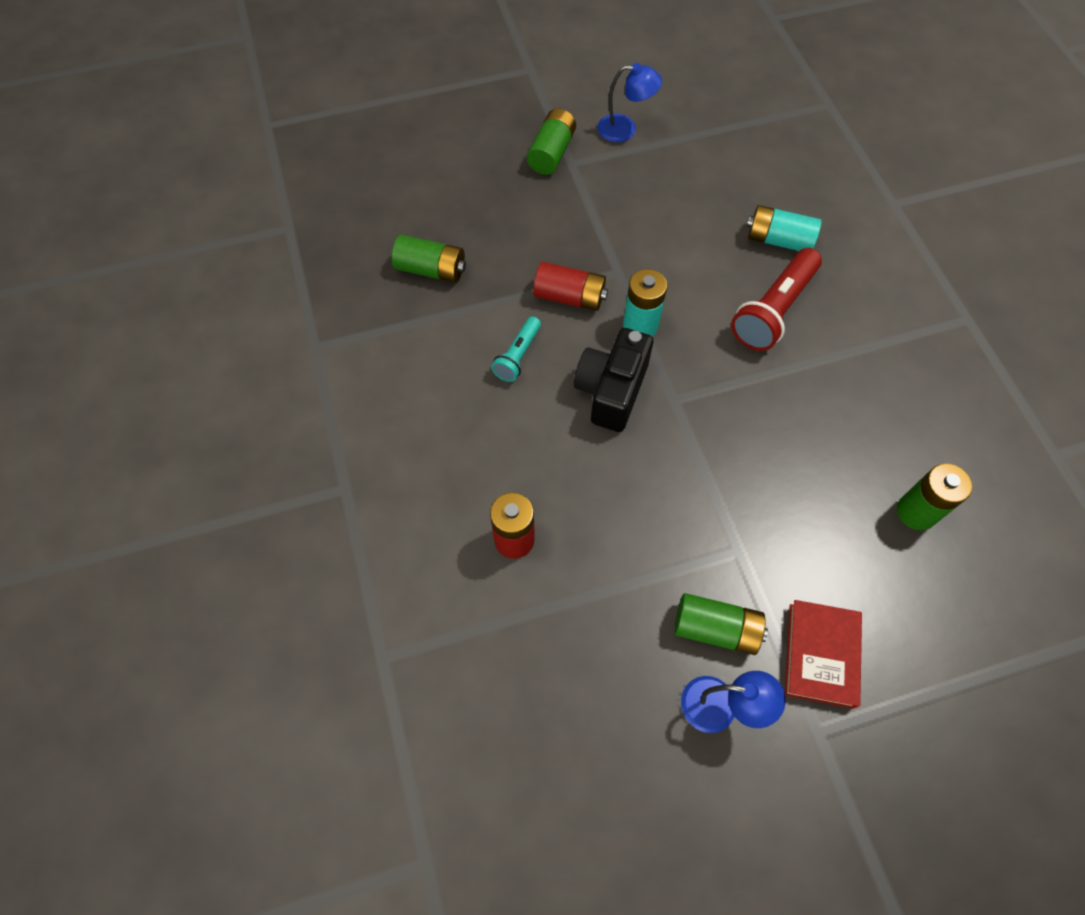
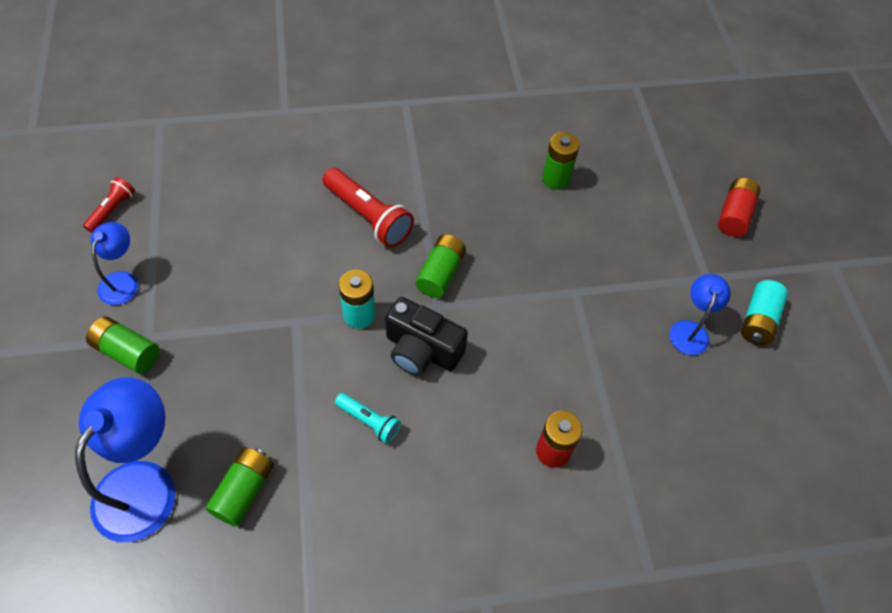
camera: 85 degrees left, 5 degrees down
(428, 198) = (144, 483): none -> blue lamp
(570, 297) = (314, 366): red battery -> red battery (734, 215)
(702, 100) = (112, 210): none -> red flashlight
(716, 629) = (634, 320): green battery -> green battery (440, 273)
(778, 240) = (298, 195): turquoise battery -> turquoise battery (758, 320)
(821, 655) = (655, 261): red book -> none

